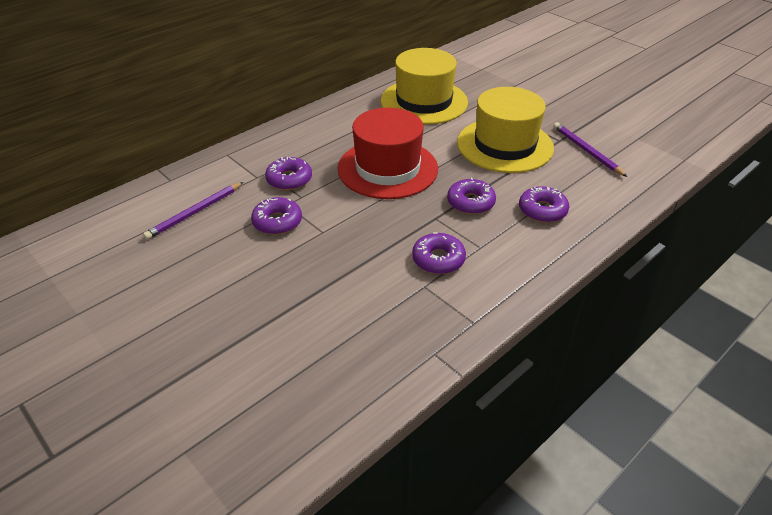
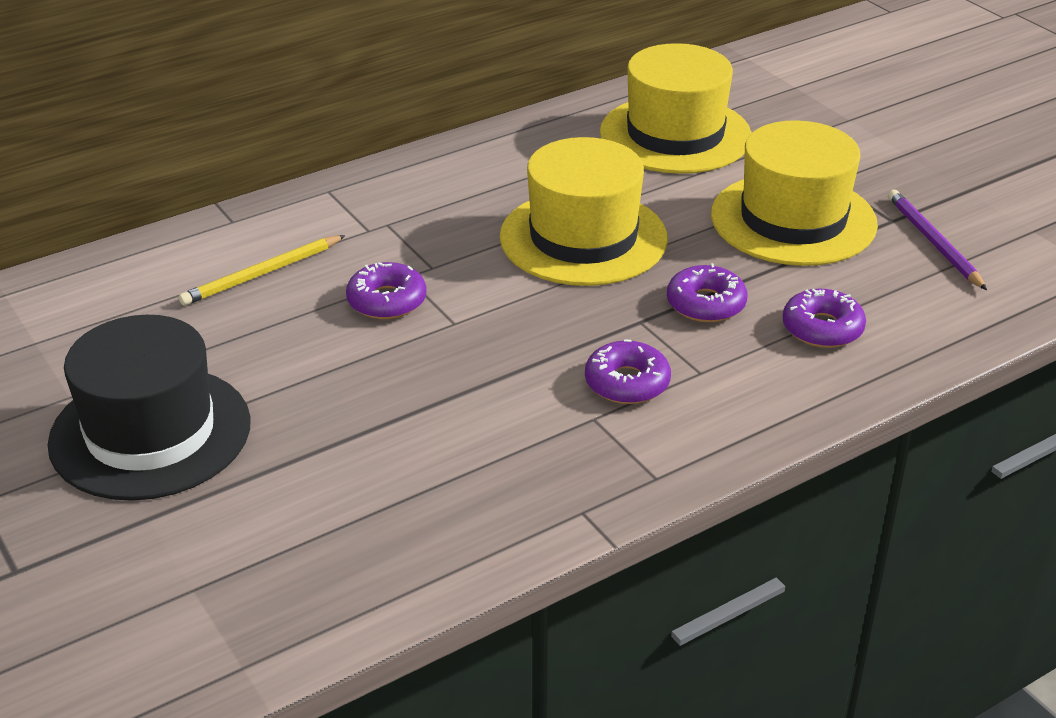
camera: 10 degrees right, 5 degrees down
(137, 333) = (150, 433): none -> black hat
(195, 212) = (262, 274): purple pencil -> yellow pencil
(289, 179) = (419, 239): purple donut -> none
(387, 168) = (583, 238): red hat -> yellow hat

